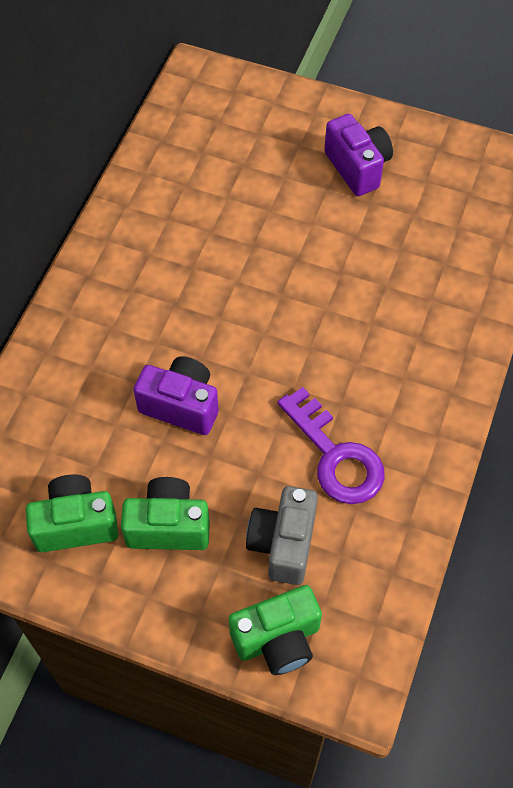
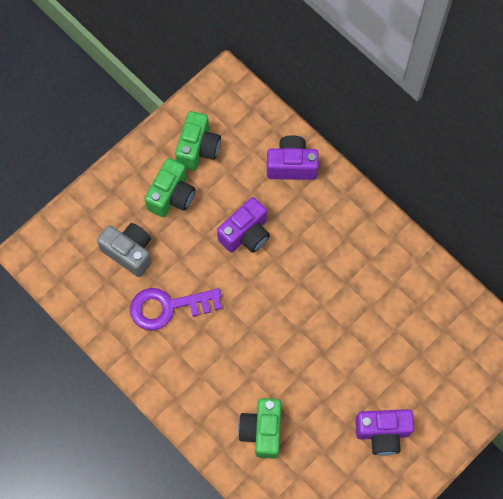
camera: 115 degrees right, 10 degrees up
(51, 391) = (291, 165): none -> purple camera
(278, 639) = (78, 225): green camera -> green camera (262, 431)

